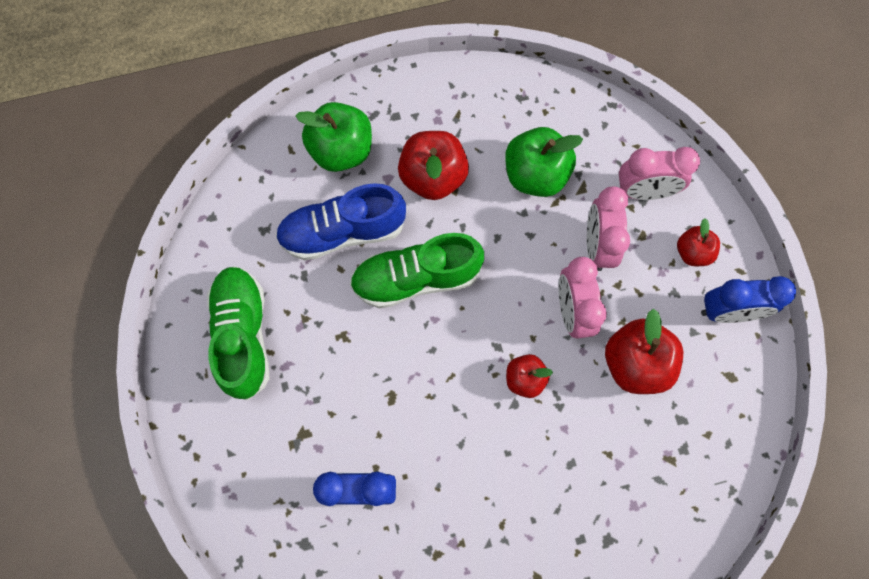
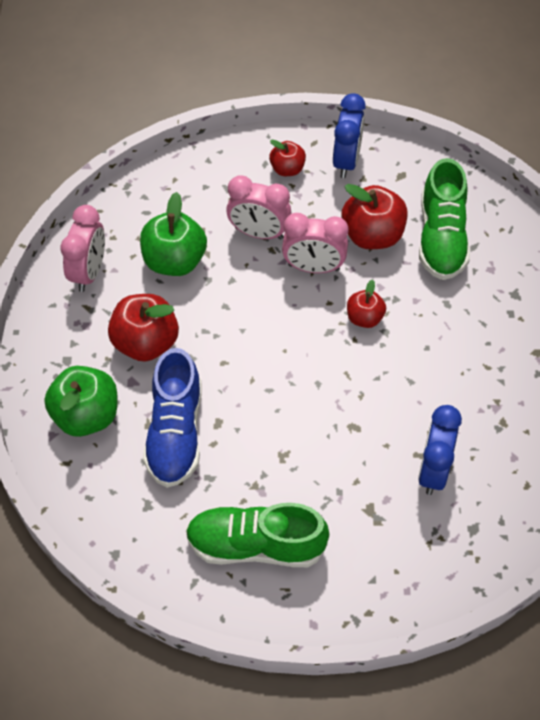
camera: 75 degrees left, 15 degrees down
(416, 278) = (244, 380): green shoe -> green shoe (441, 238)
(643, 192) = (220, 186): pink clock -> pink clock (89, 272)

